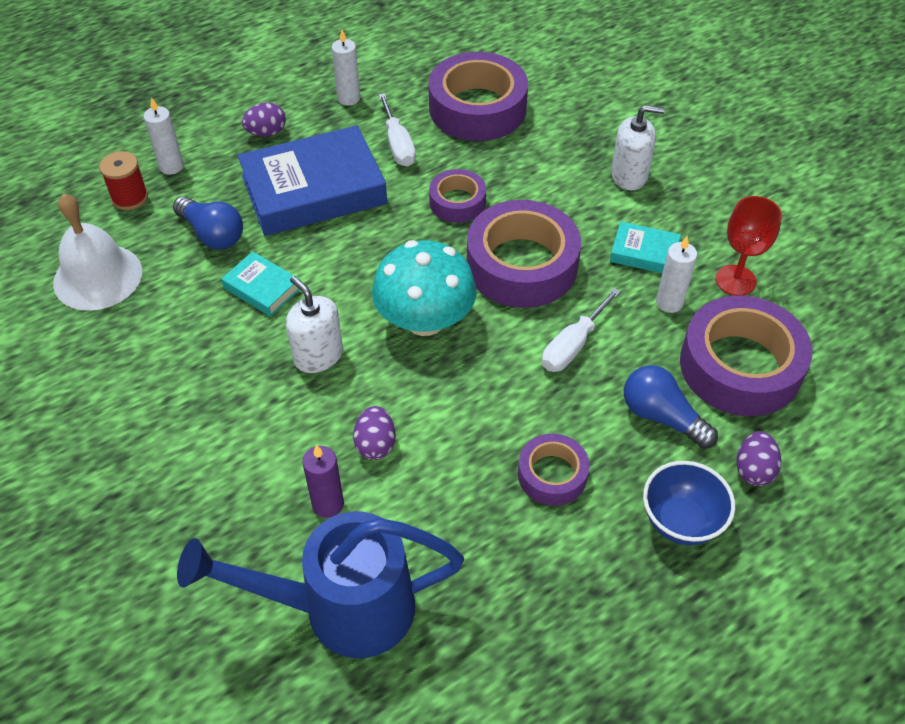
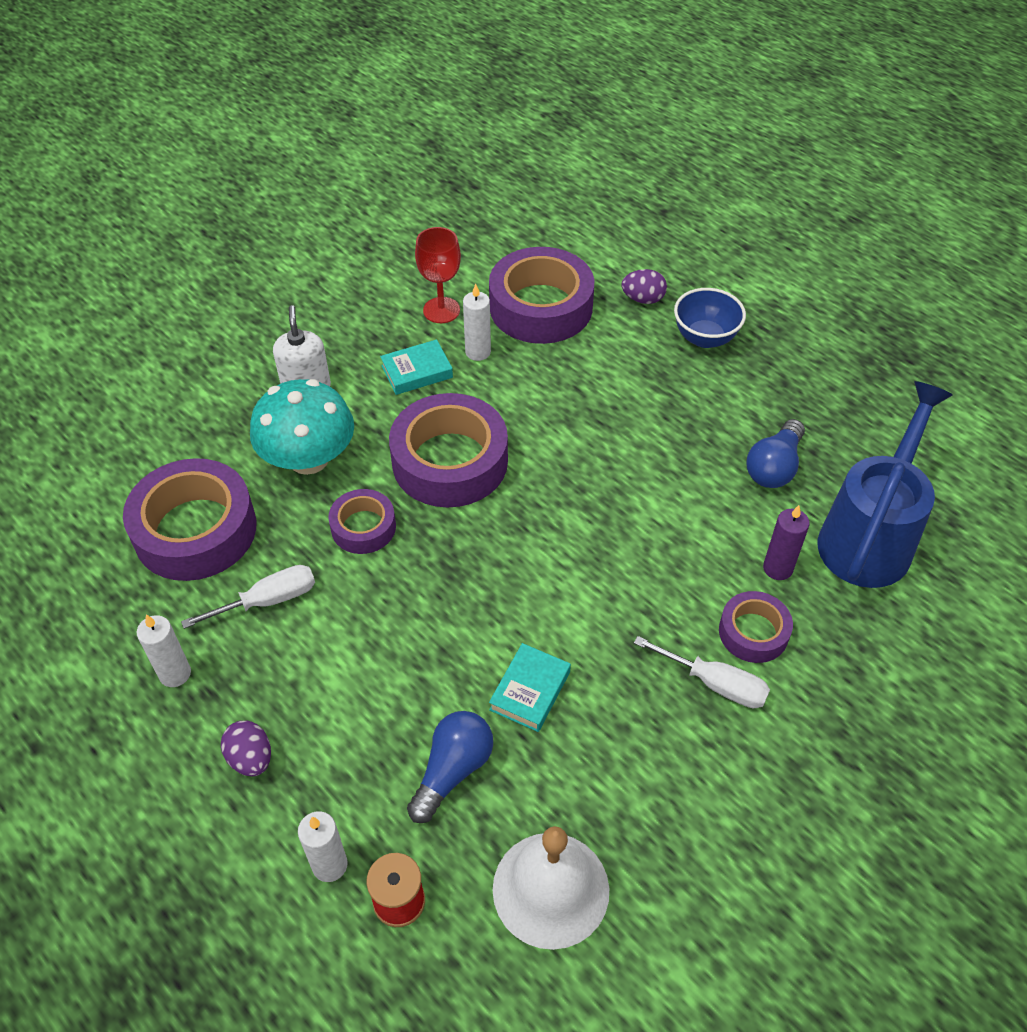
camera: 100 degrees left, 0 degrees up
(314, 190) = (359, 674): blue book -> none
(318, 355) = (611, 613): white soap dispenser -> none
(343, 608) = (869, 537): blue watering can -> blue watering can turned 135 degrees counterclockwise
(375, 444) = (702, 544): purple egg -> none
(425, 320) = (541, 530): turquoise mushroom -> turquoise mushroom (308, 458)
(552, 475) = (690, 416): purple tape -> purple tape (753, 632)
(573, 345) = (545, 414): white screwdriver -> white screwdriver (715, 684)
(644, 253) = (417, 372): turquoise book -> turquoise book turned 60 degrees clockwise
(662, 417) = (608, 352): blue light bulb -> blue light bulb (774, 467)

